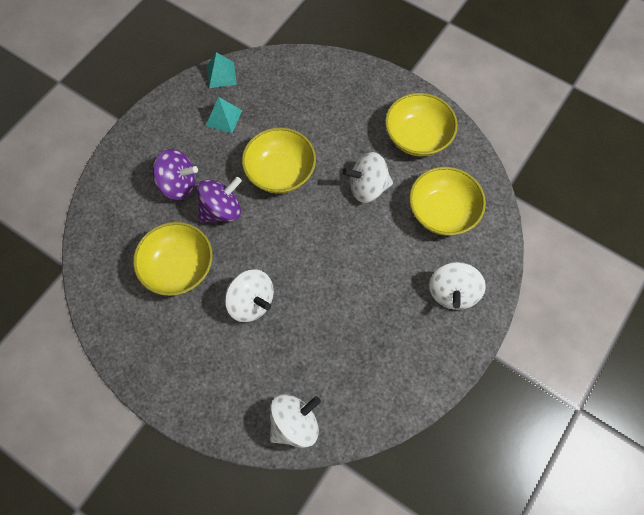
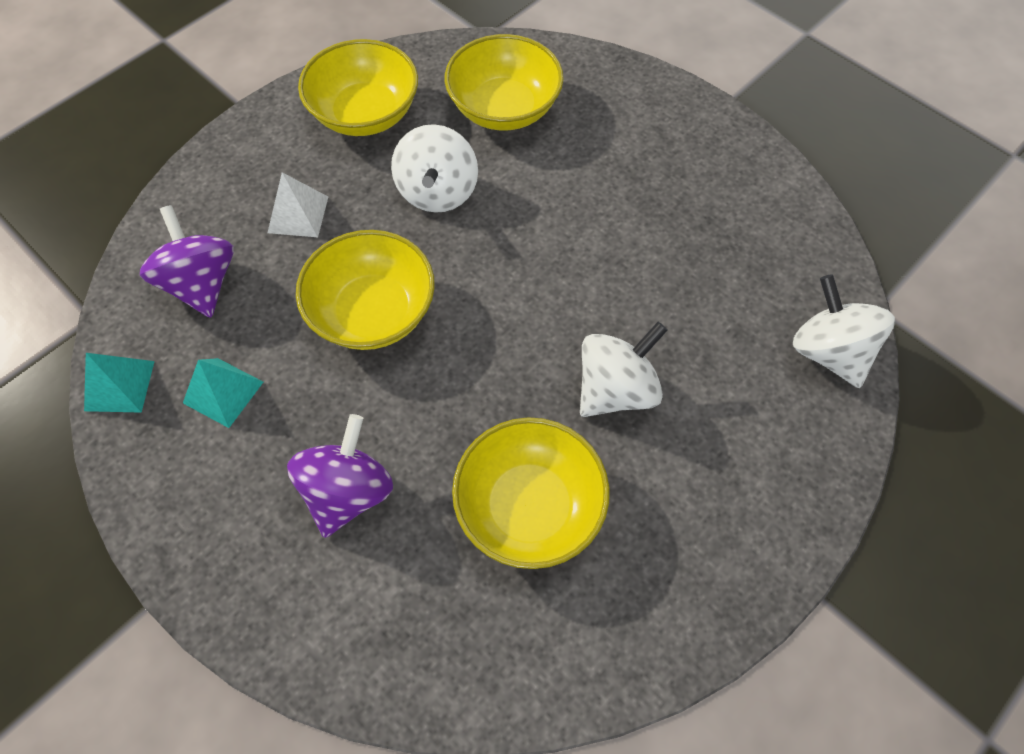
camera: 80 degrees left, 5 degrees down
(222, 210) = (425, 417): purple spinning top -> purple spinning top (201, 283)
(336, 122) = (298, 214): none -> white pyramid
(452, 292) = (635, 121): white spinning top -> none

